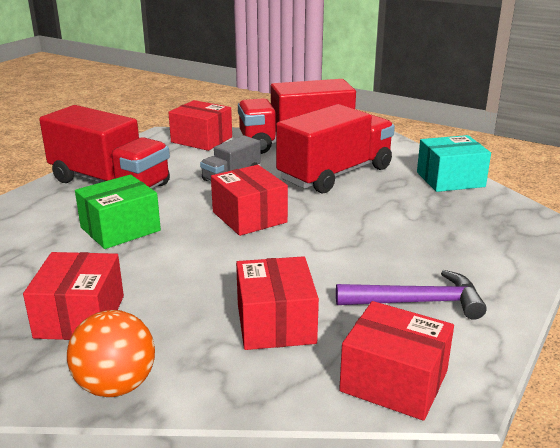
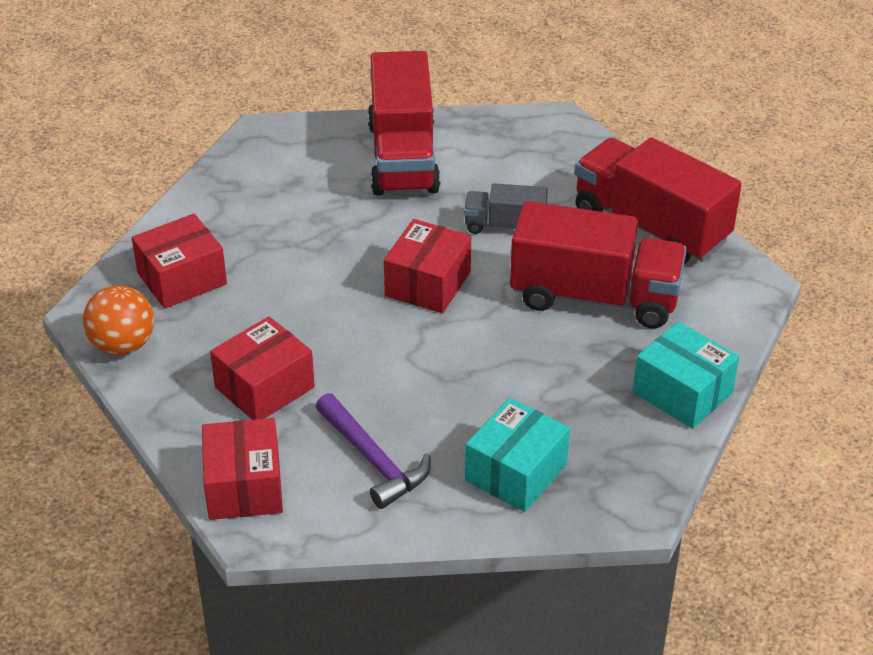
camera: 55 degrees right, 15 degrees up
(120, 229) = (325, 218): green box -> none
(201, 140) = (574, 155): red box -> none
(480, 251) = (516, 472): none -> turquoise box

